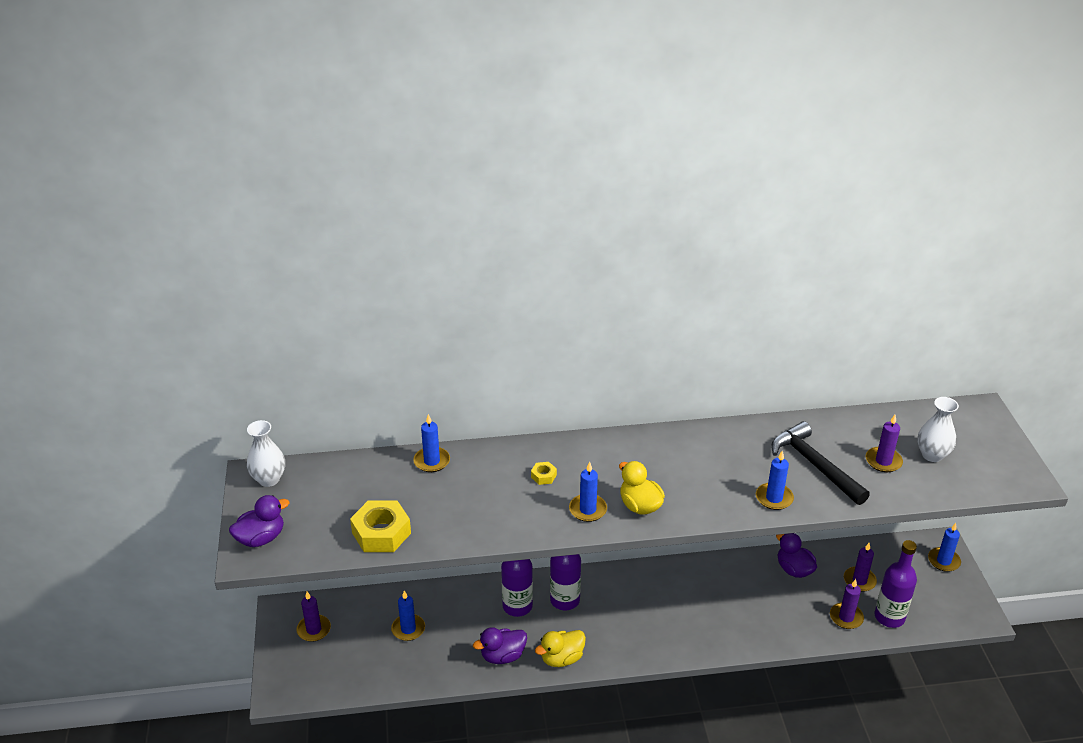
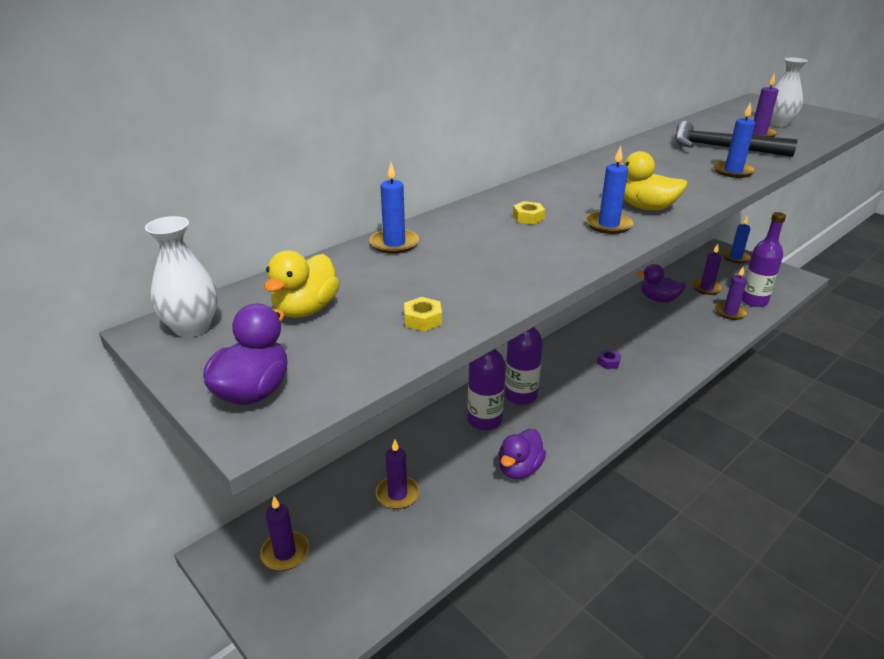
camera: 35 degrees left, 5 degrees down
(381, 533) = (422, 320): yellow nut -> yellow nut, size x0.46
(408, 629) = (397, 494): blue candle -> purple candle
(561, 658) = (573, 442): yellow duck -> yellow duck (305, 310)
(668, 608) = (608, 362): none -> purple nut

